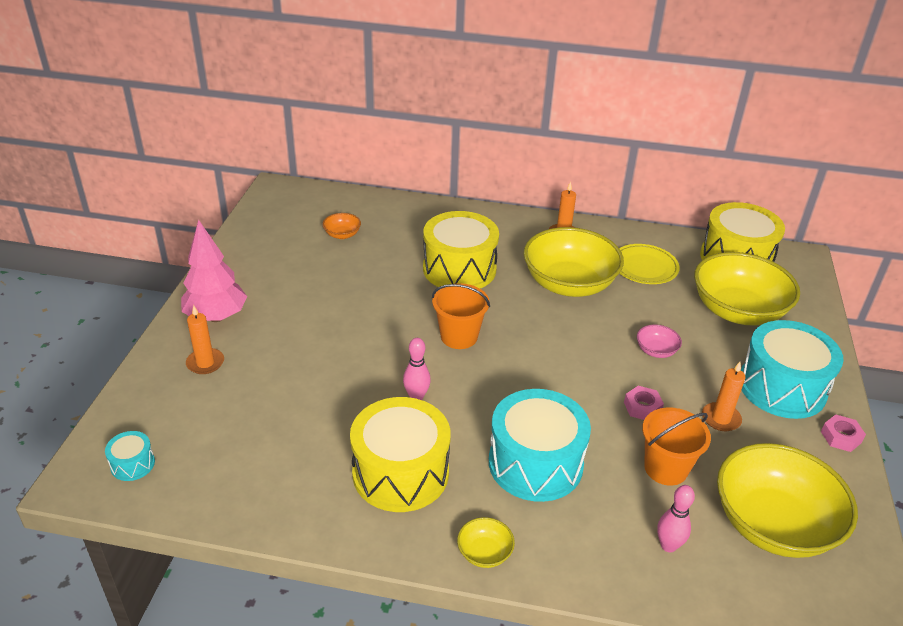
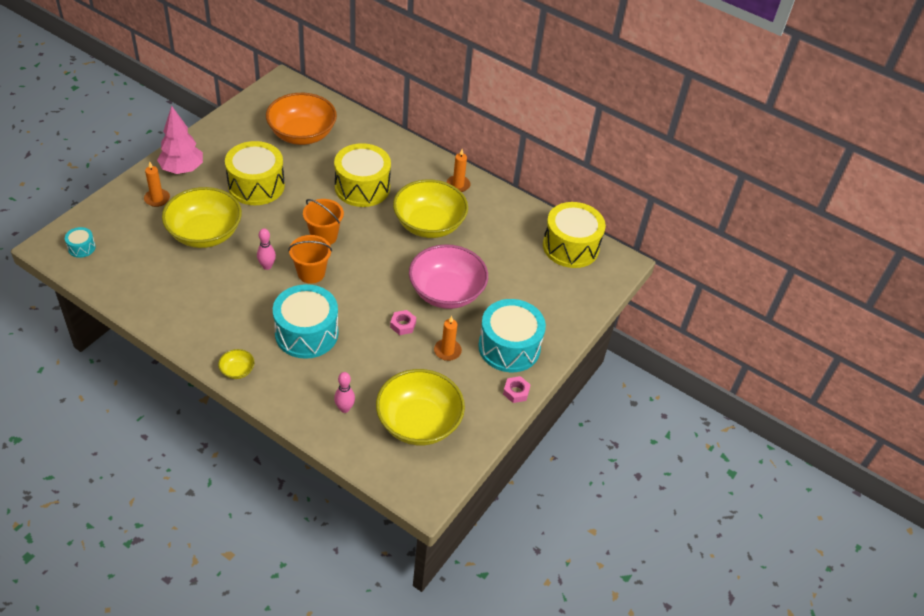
camera: 20 degrees right, 10 degrees up
(342, 234) = (302, 134): orange bowl -> orange bowl, size x2.41
(400, 473) = (224, 308): yellow drum -> yellow drum (256, 185)
(644, 267) = (495, 230): yellow plate -> none
(656, 351) = (446, 292): pink bowl -> pink bowl, size x2.41
(666, 468) = (383, 366): orange bucket -> orange bucket (311, 273)
(737, 311) = (531, 285): yellow bowl -> yellow bowl (205, 233)

